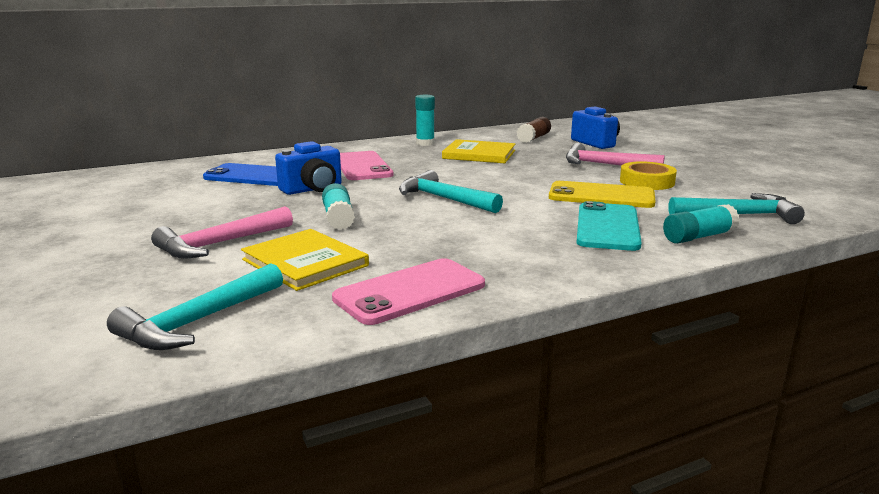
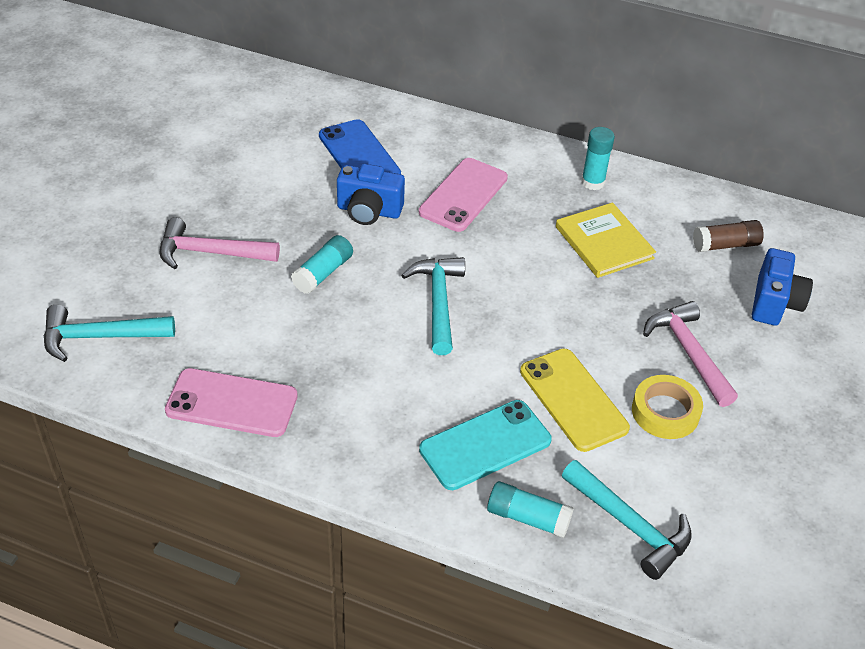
camera: 45 degrees right, 25 degrees up
(305, 262) = (224, 318): yellow book -> none

